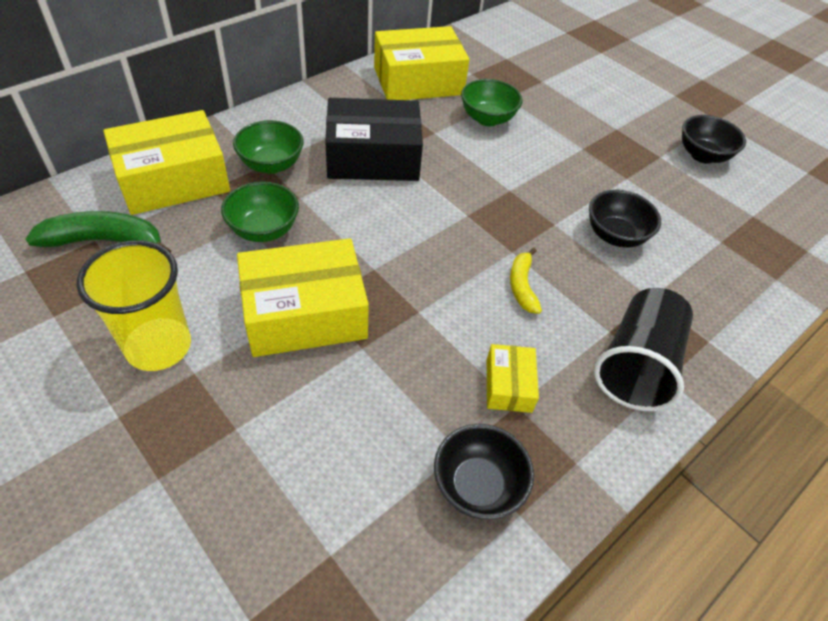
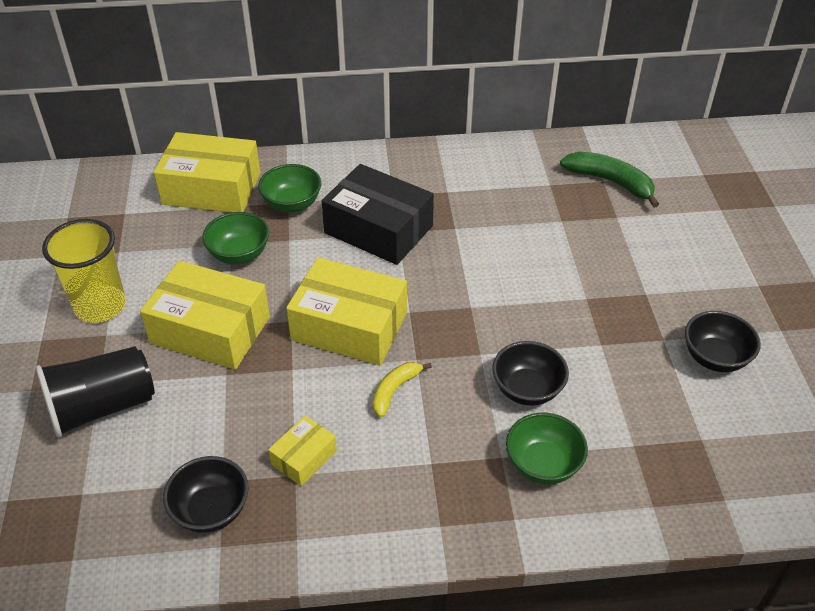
camera: 40 degrees right, 5 degrees down
(105, 241) = (130, 217): green banana -> green banana (610, 182)
(418, 81) = (488, 174): yellow box -> yellow box (349, 326)
(487, 119) = (518, 234): green bowl -> green bowl (543, 464)
(636, 365) = (424, 500): black cup -> black cup (102, 407)

